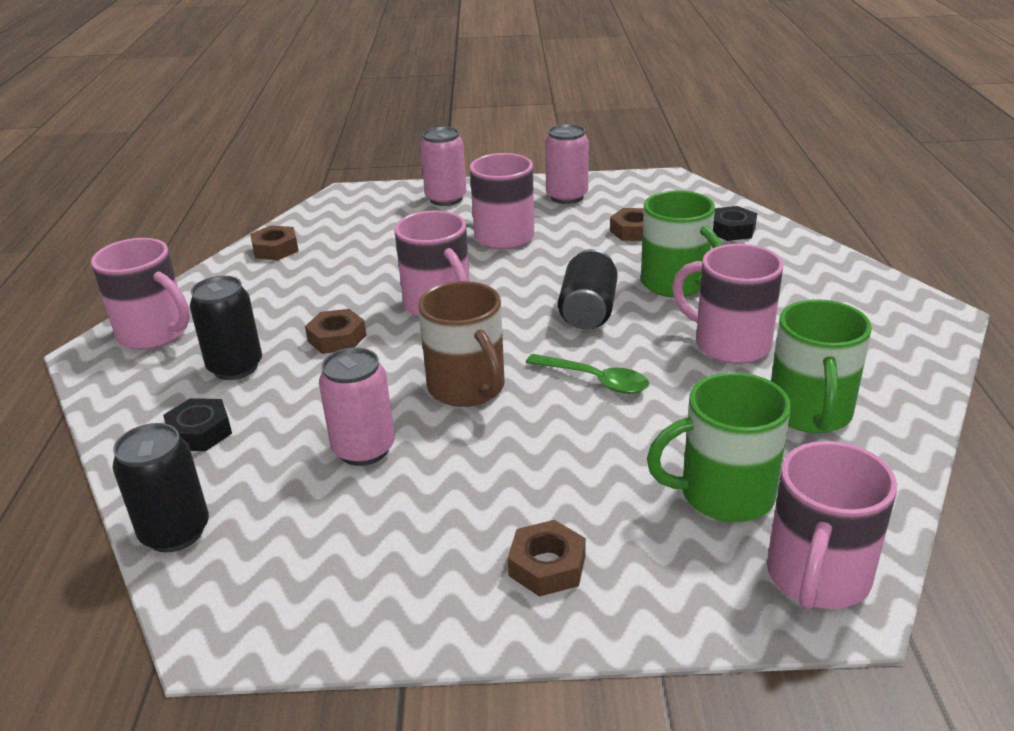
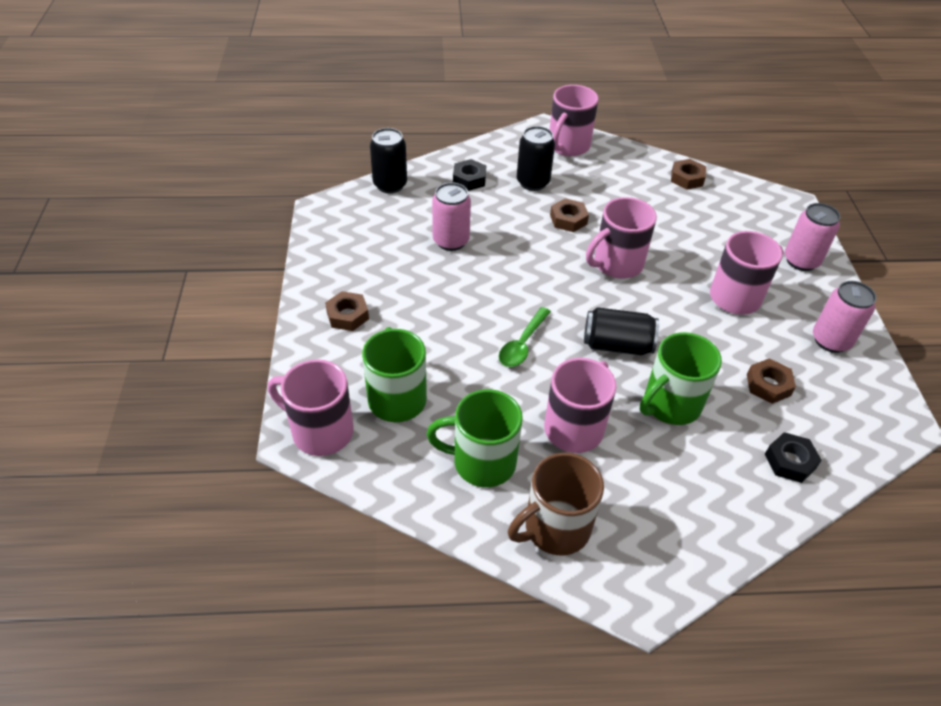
camera: 85 degrees right, 15 degrees up
(467, 388) = (512, 281): brown mug -> brown mug (555, 528)

